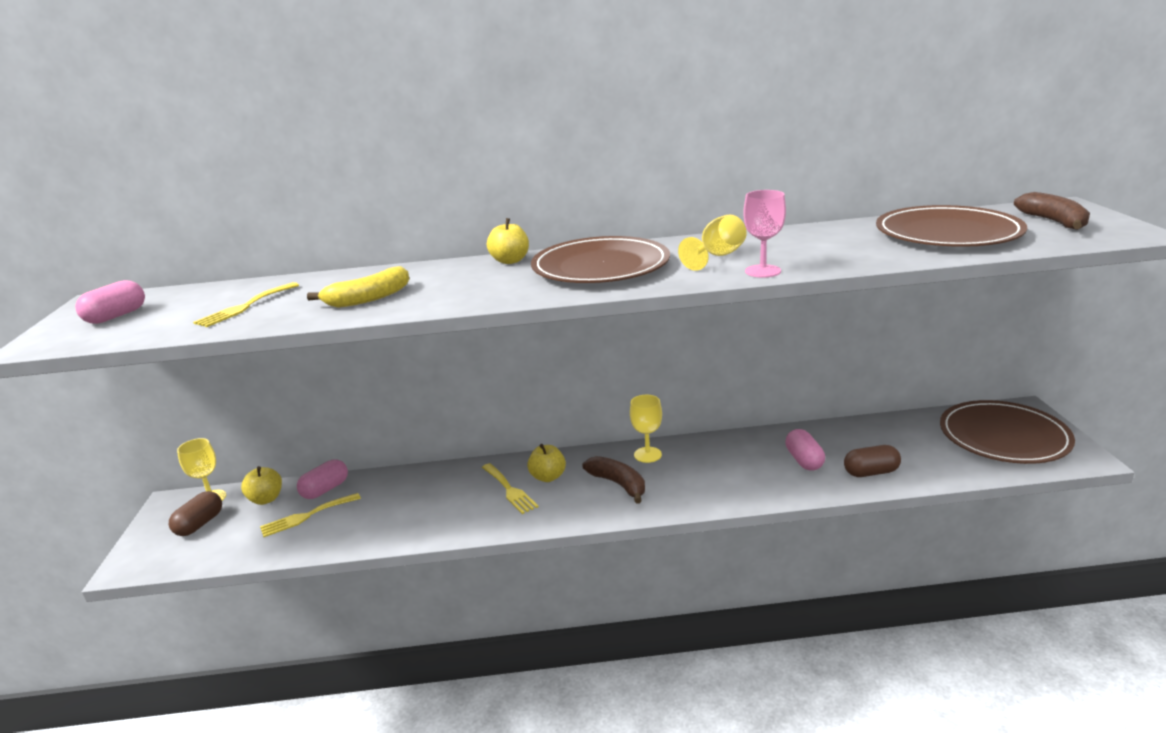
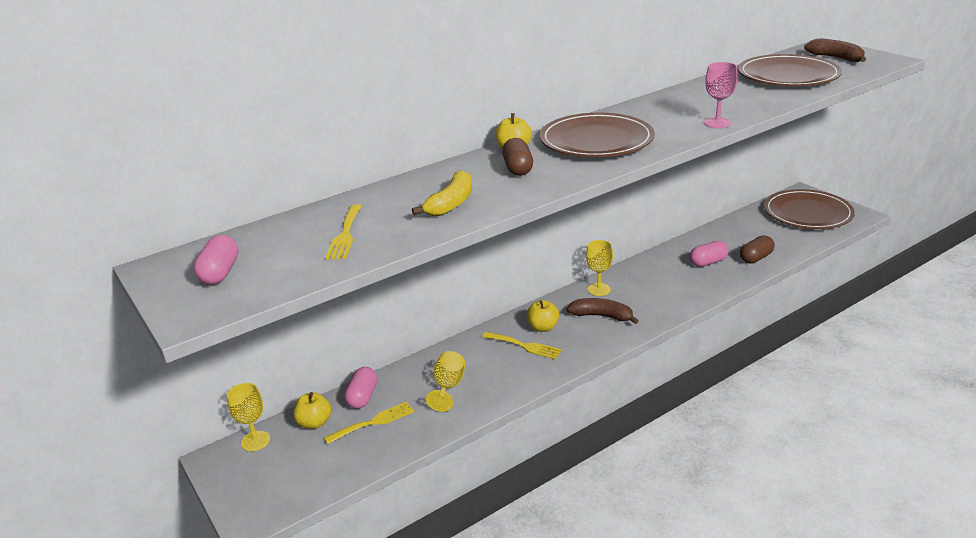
camera: 30 degrees left, 5 degrees up
(200, 524) = (275, 464): brown capsule -> brown capsule (518, 169)
(306, 516) = (374, 422): yellow fork -> yellow fork turned 150 degrees counterclockwise
(717, 256) = (668, 117): yellow goblet -> yellow goblet (448, 387)
(804, 460) = (708, 262): pink capsule -> pink capsule turned 75 degrees counterclockwise

